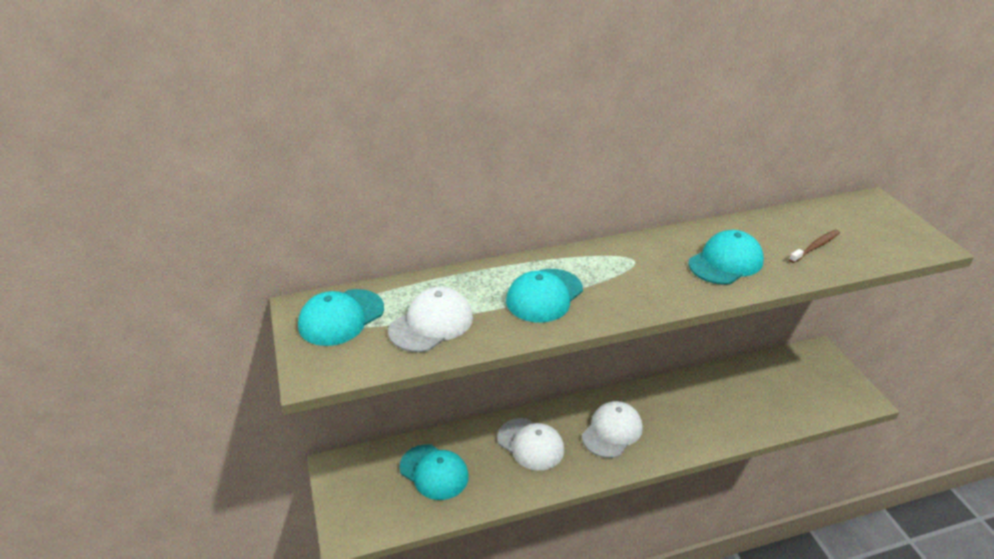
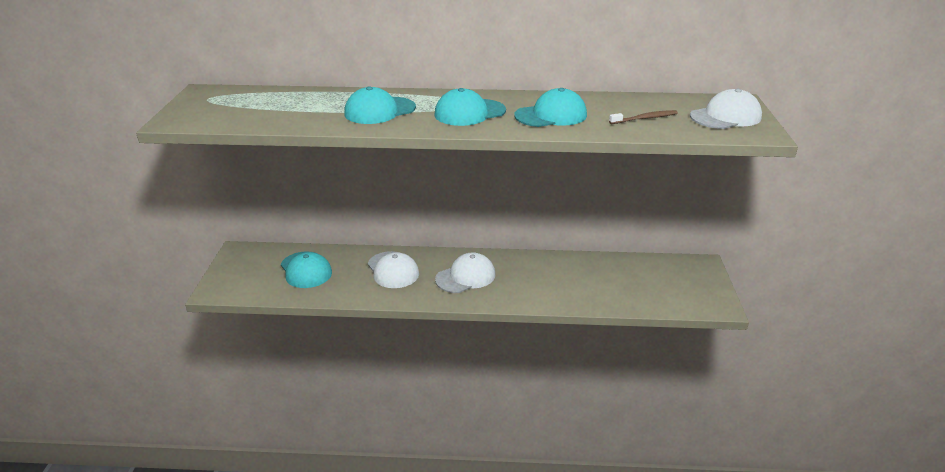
camera: 20 degrees right, 5 degrees down
(341, 317) = (223, 99): turquoise cap -> turquoise cap (469, 113)
(431, 324) = (280, 111): white cap -> white cap (725, 117)

